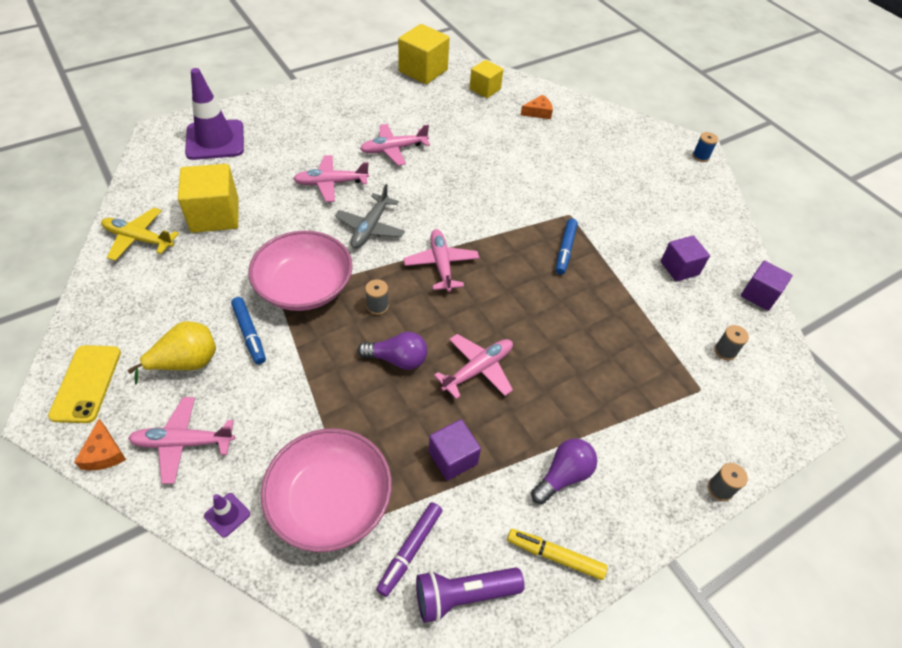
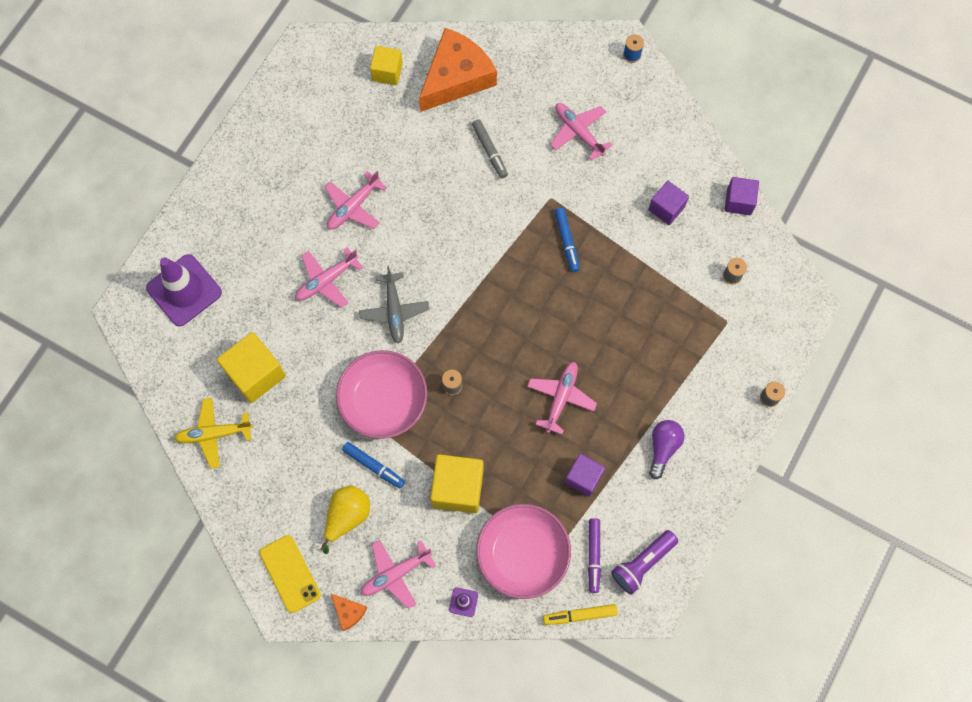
camera: 25 degrees left, 20 degrees up
(397, 359) = (497, 423): purple light bulb -> none
(423, 71) = (310, 79): yellow cube -> yellow cube (458, 488)
(441, 264) = (476, 315): pink plane -> pink plane (578, 132)
(535, 163) = (490, 151): none -> grey marker
(538, 112) = (456, 77): orange cheese -> orange cheese, size x2.44
(555, 556) = (684, 507): yellow marker -> yellow marker (580, 615)

